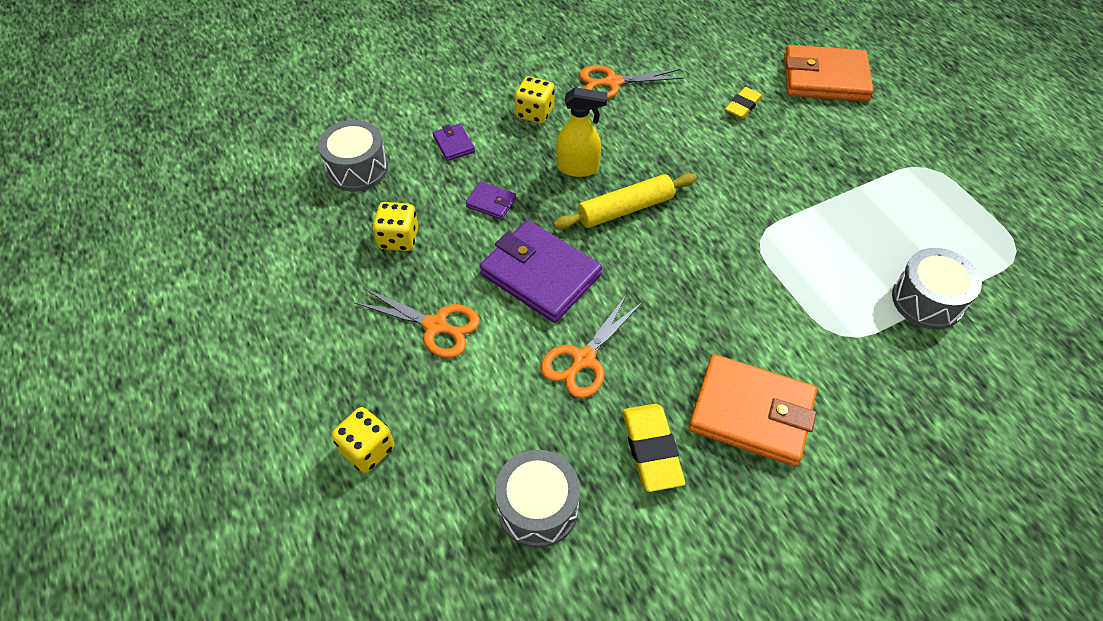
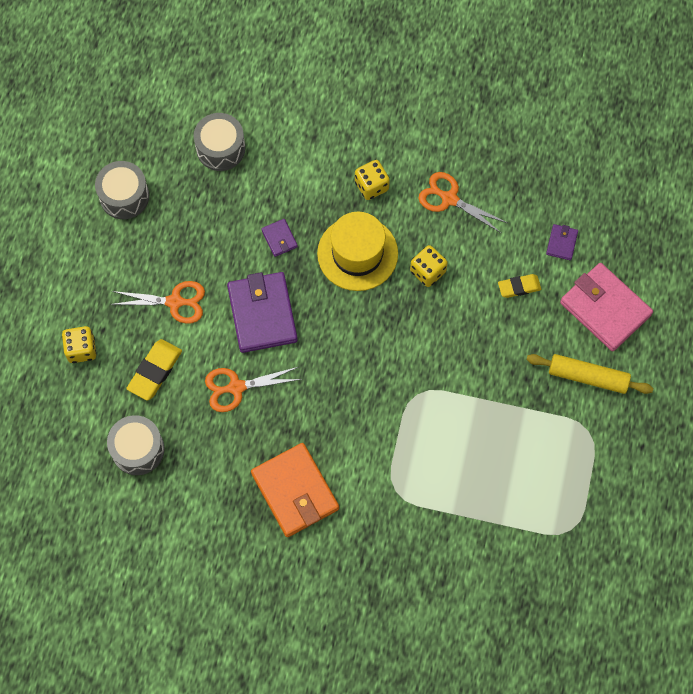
camera: 40 degrees right, 15 degrees up
(399, 239) = (203, 224): yellow dice -> yellow dice (427, 271)
(436, 326) = (175, 302): orange scissors -> orange scissors turned 60 degrees counterclockwise
(454, 144) = (296, 173): purple wallet -> purple wallet (561, 243)
(578, 168) = (357, 253): yellow spray bottle -> yellow hat
(625, 209) = (356, 308): yellow rolling pin -> yellow rolling pin (588, 377)
(651, 449) = (222, 467): yellow eraser -> yellow eraser (155, 371)
(825, 78) = (605, 309): orange wallet -> pink wallet
(927, 300) = (472, 513): grey drum -> grey drum (124, 196)

